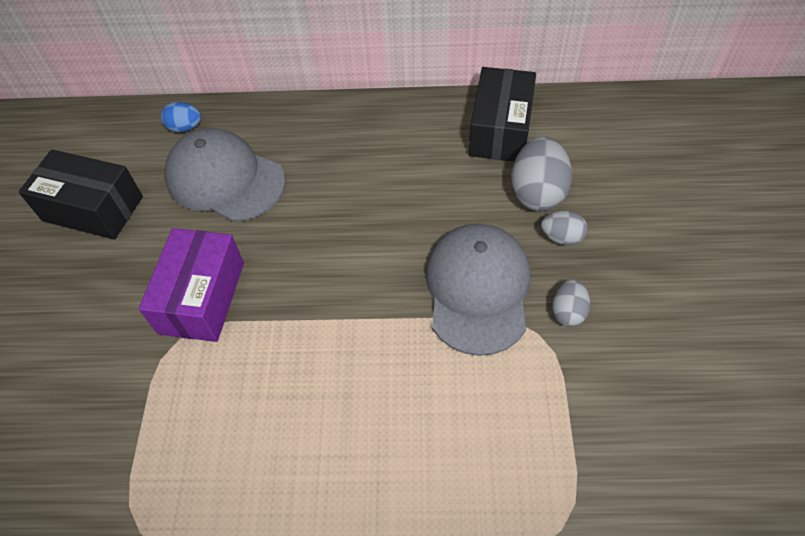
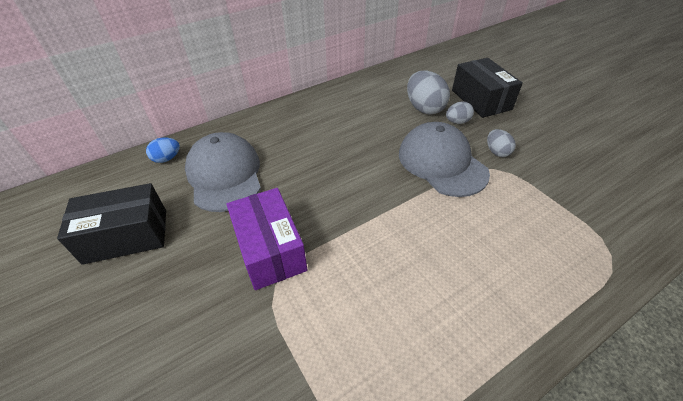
camera: 35 degrees left, 10 degrees down
(225, 179) = (224, 175): grey cap -> grey cap turned 75 degrees clockwise
(500, 130) = (376, 89): black box -> black box (481, 100)

